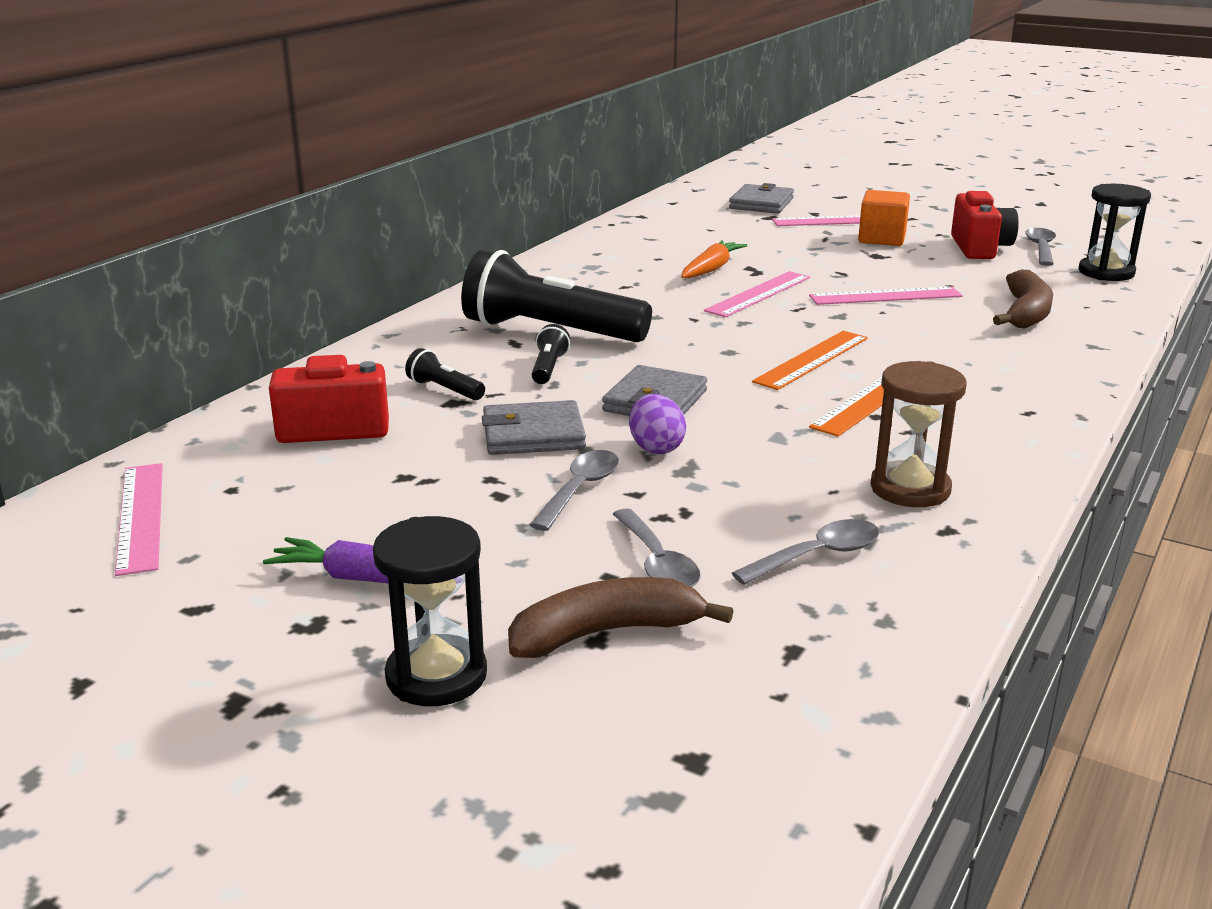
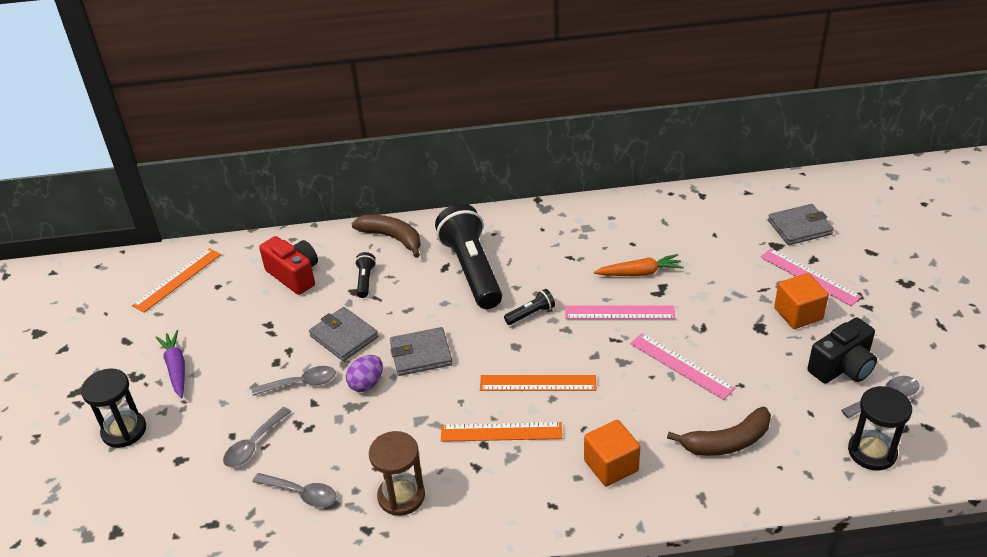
camera: 55 degrees right, 15 degrees up
(140, 516) = (177, 279): pink ruler -> orange ruler
(548, 368) = (424, 297): black flashlight -> black flashlight (531, 314)
(606, 633) = (186, 460): brown banana -> brown banana (392, 238)
(979, 248) = (842, 367): red camera -> black camera
(998, 367) = (611, 465): none -> orange cube

